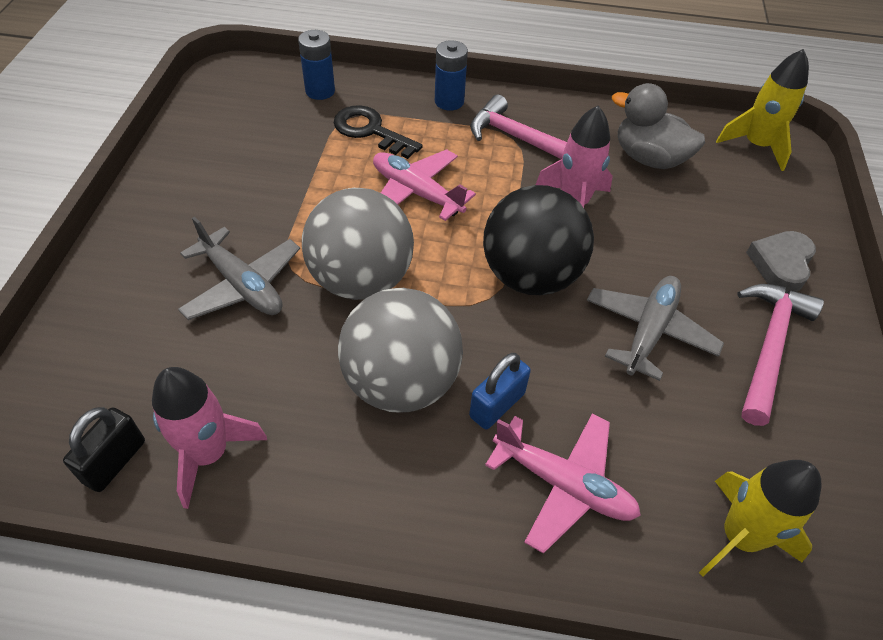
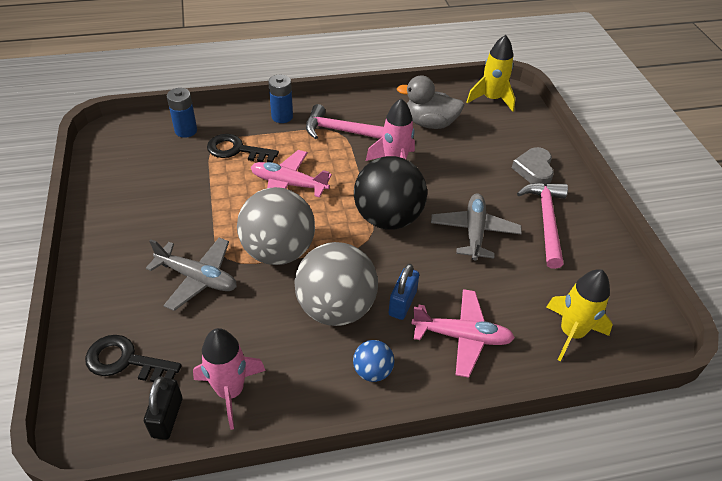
camera: 20 degrees left, 5 degrees down
(104, 367) = (126, 361): none -> black key
(410, 492) = (372, 371): none -> blue ball

